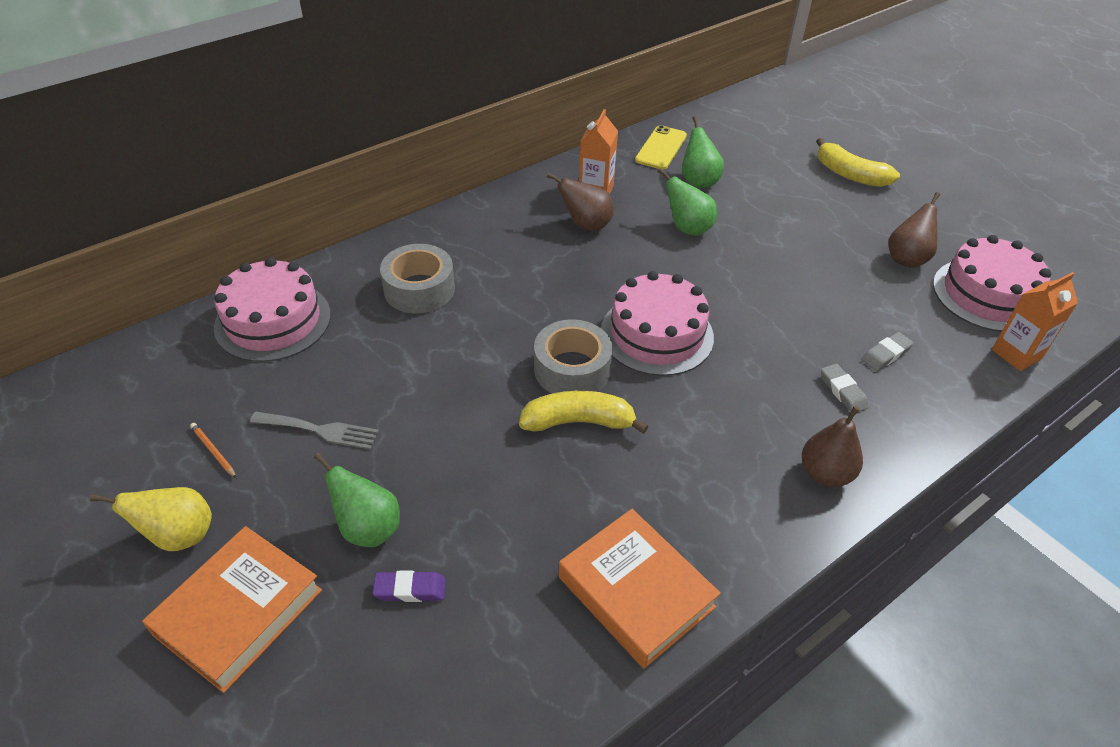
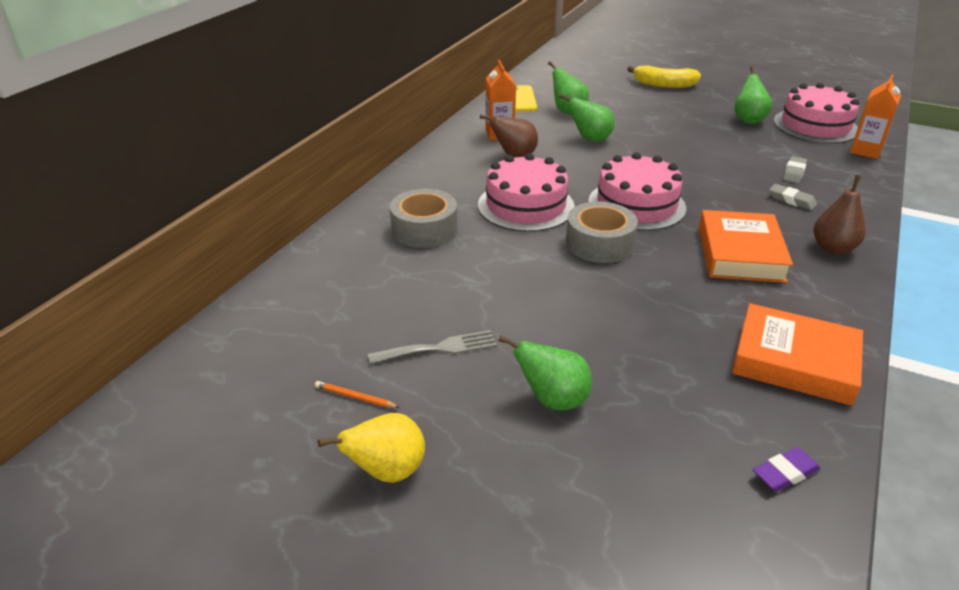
camera: 25 degrees left, 10 degrees down
(239, 612) = (504, 505): orange book -> orange book (740, 253)
(273, 321) = (315, 287): pink cake -> pink cake (526, 206)
(410, 589) = (632, 427): purple eraser -> purple eraser (785, 473)
(578, 422) = (640, 273): yellow banana -> none
(907, 259) = (748, 120): brown pear -> green pear

